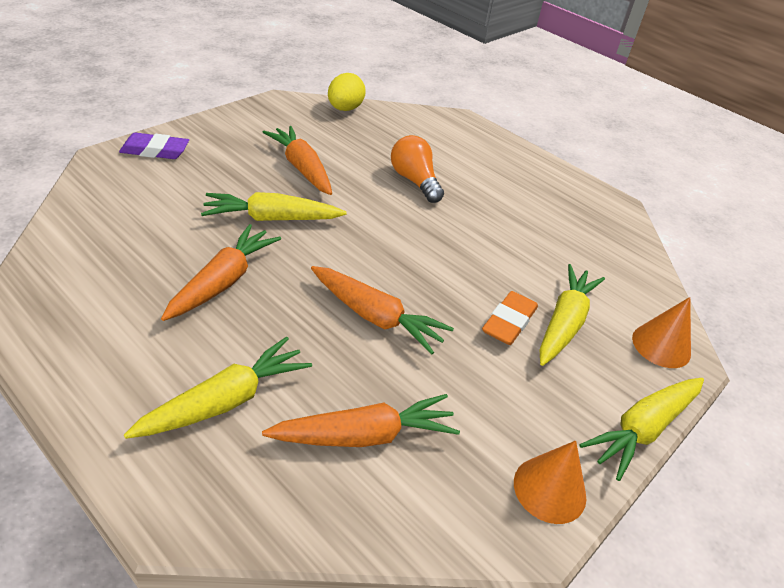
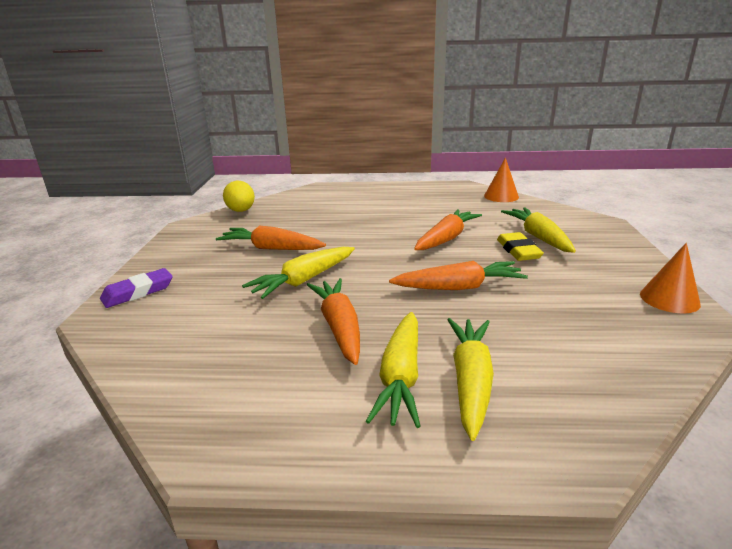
camera: 35 degrees left, 15 degrees down
(365, 435) = (566, 338): orange carrot -> orange carrot (446, 238)
(414, 181) = (351, 222): orange light bulb -> none
(509, 322) = (518, 251): orange eraser -> yellow eraser
(642, 429) = (645, 254): yellow carrot -> yellow carrot (401, 377)
(661, 345) = (586, 223): orange cone -> orange cone (501, 196)

